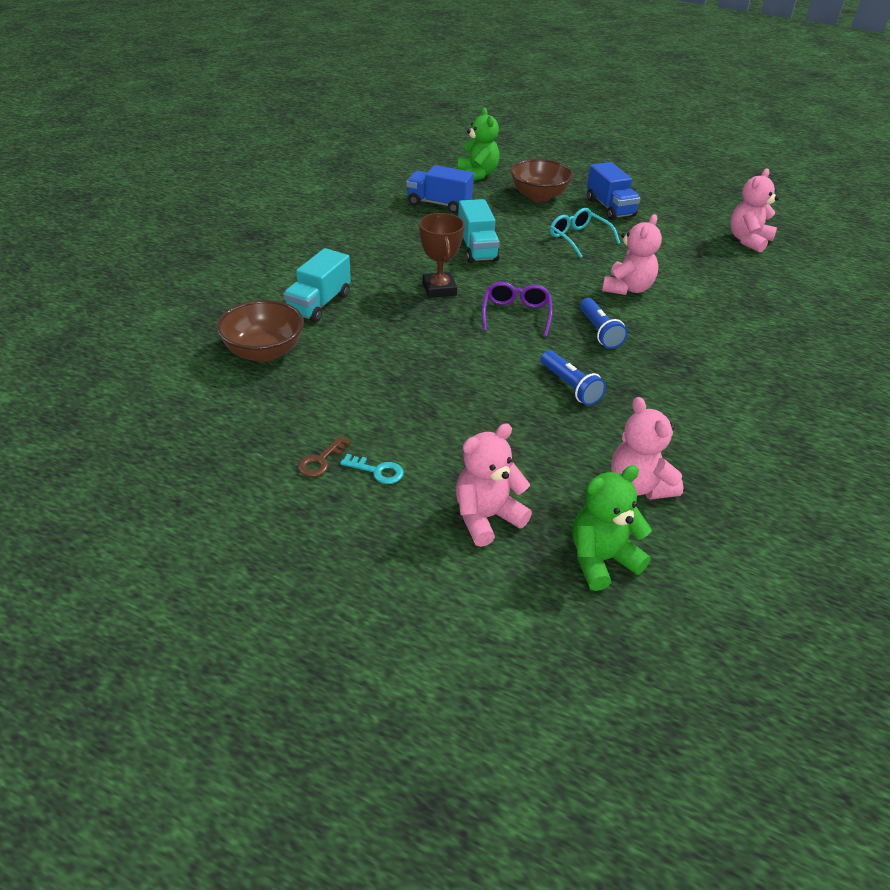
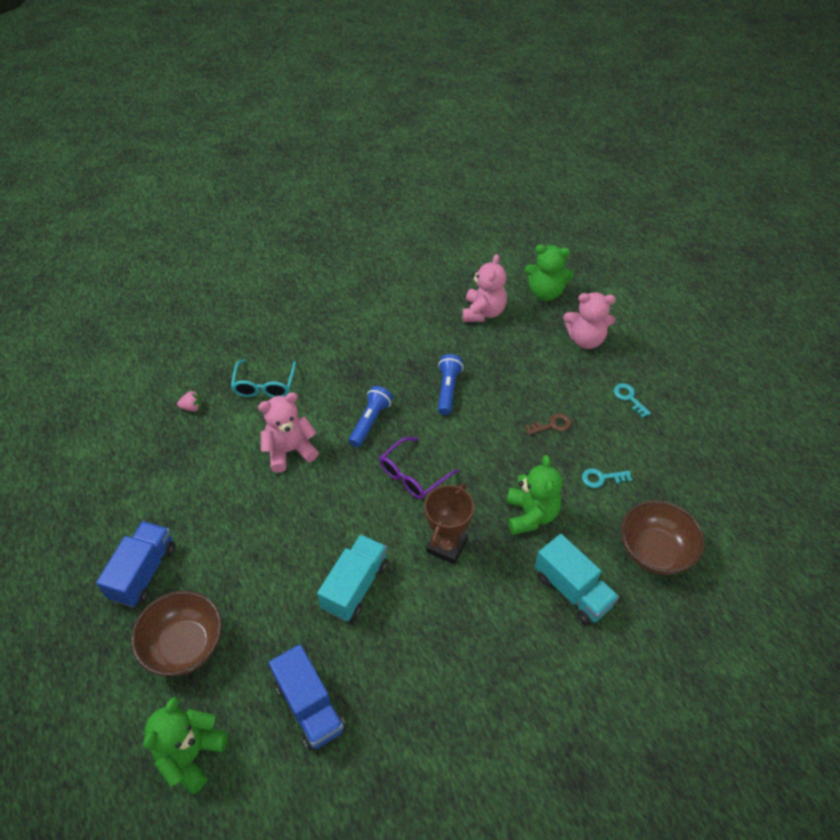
camera: 140 degrees left, 10 degrees up
(319, 304) = (572, 590): turquoise truck -> turquoise truck turned 75 degrees clockwise
(321, 461) = (661, 424): brown key -> brown key (552, 425)
(351, 382) = (601, 478): none -> turquoise key
(392, 331) = (530, 515): none -> green teddy bear
(578, 238) = (242, 541): turquoise glasses -> turquoise glasses (264, 386)
(739, 280) = (192, 407): none -> pink strawberry
(748, 240) = (105, 444): pink teddy bear -> none

